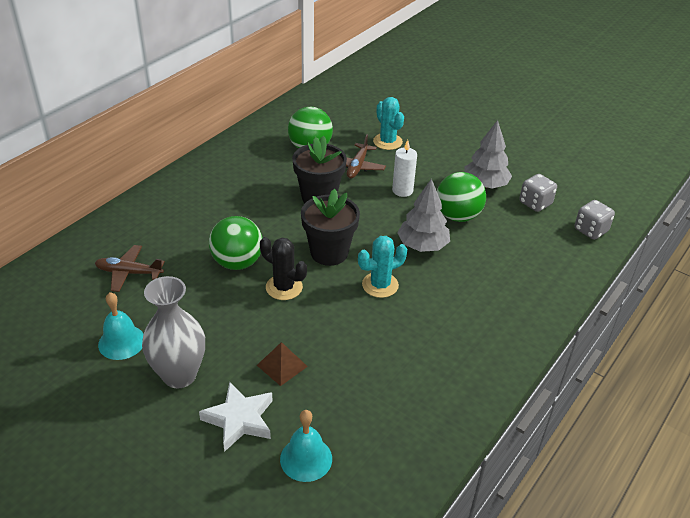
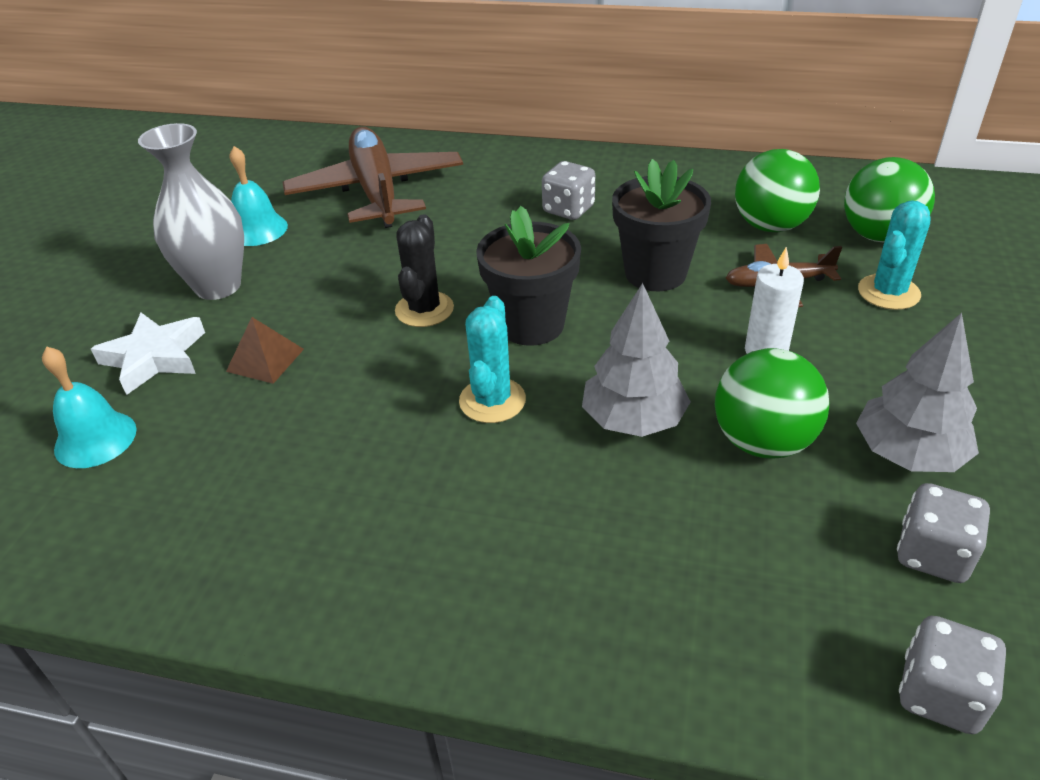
camera: 70 degrees right, 0 degrees up
(129, 273) = (376, 191): brown plane -> brown plane, size x1.96
(232, 203) = (568, 210): none -> grey dice
(237, 262) = (449, 255): green ball -> green ball (878, 236)
(380, 285) = (492, 400): turquoise cactus -> turquoise cactus turned 60 degrees clockwise

